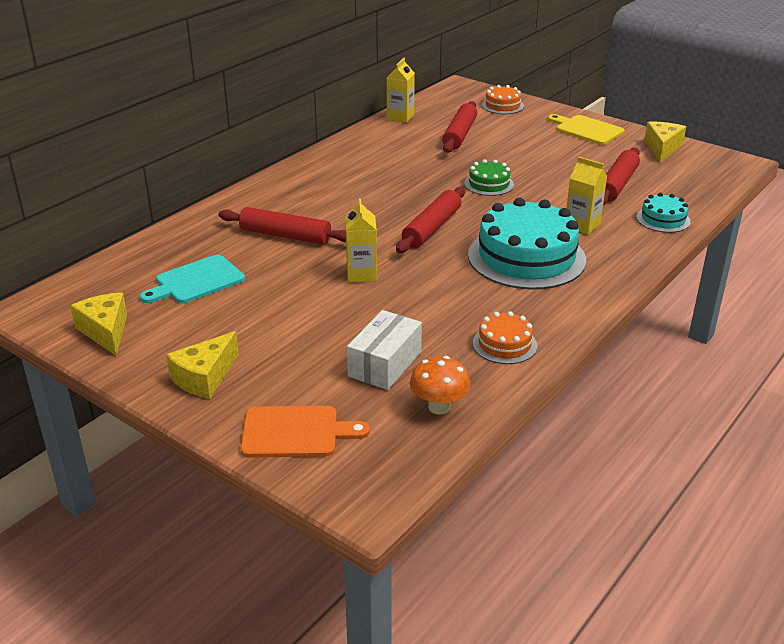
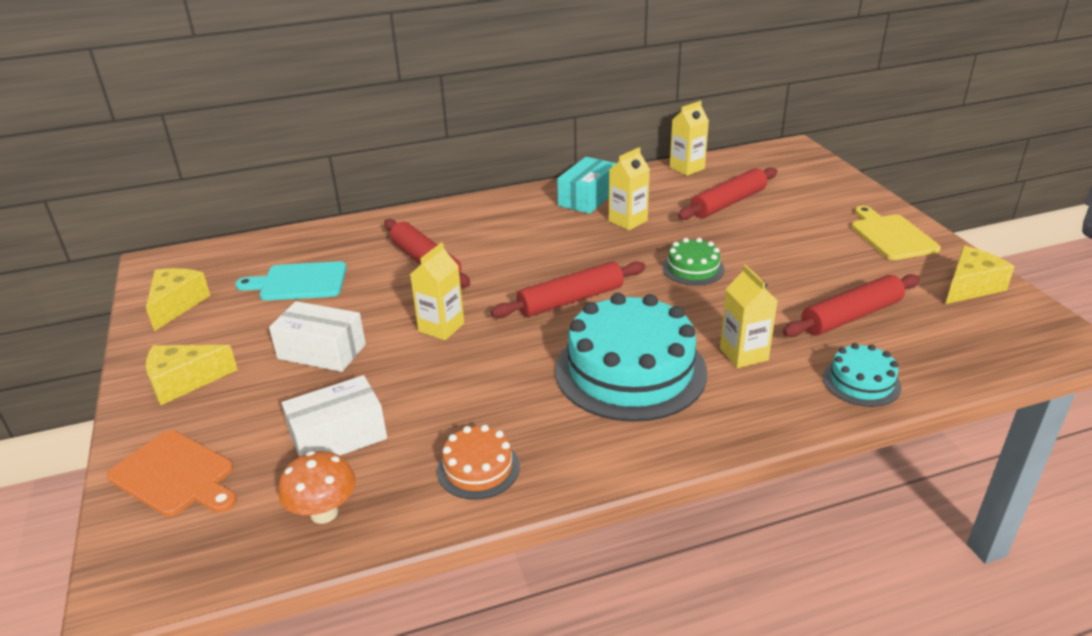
camera: 35 degrees right, 0 degrees up
(291, 319) = (321, 351): none -> white box
(352, 157) = (588, 198): none -> turquoise box
(404, 165) = (628, 221): none -> yellow carton
(502, 105) = (818, 181): orange cake -> none

